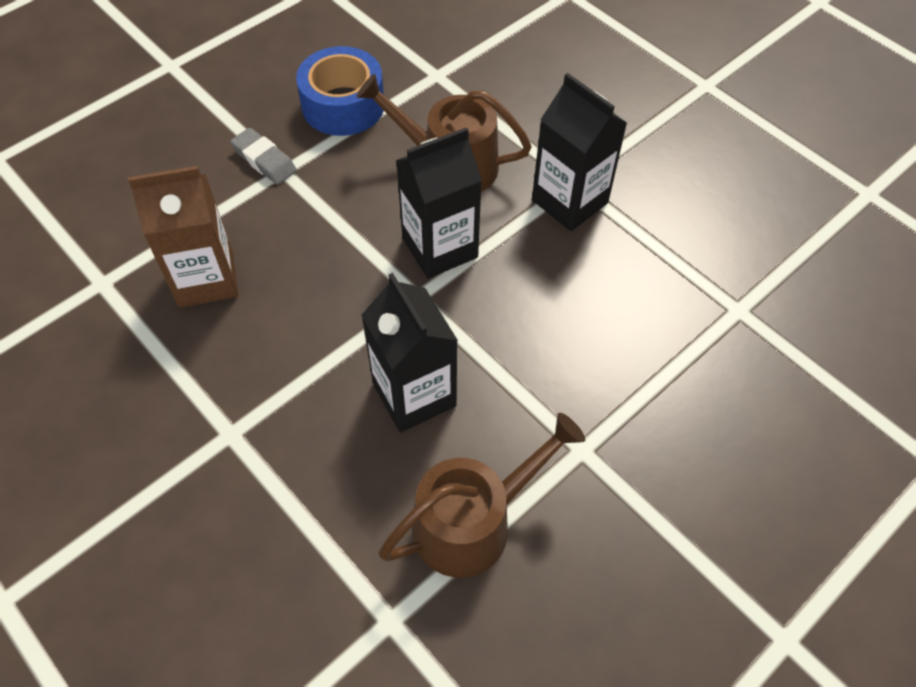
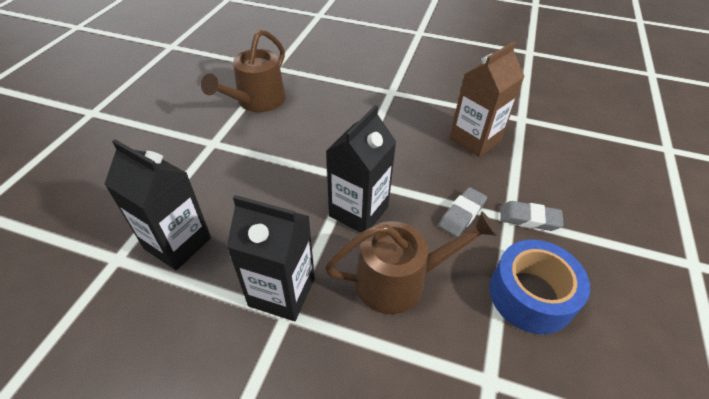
camera: 150 degrees right, 10 degrees down
(329, 195) = (462, 214): none -> grey eraser
(414, 394) = (317, 133): black carton -> black carton (178, 243)

